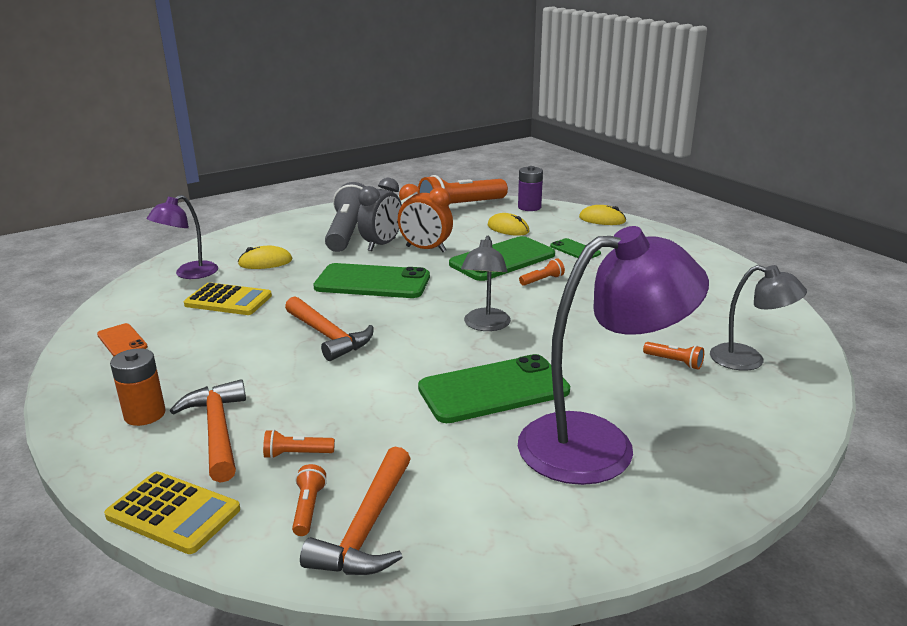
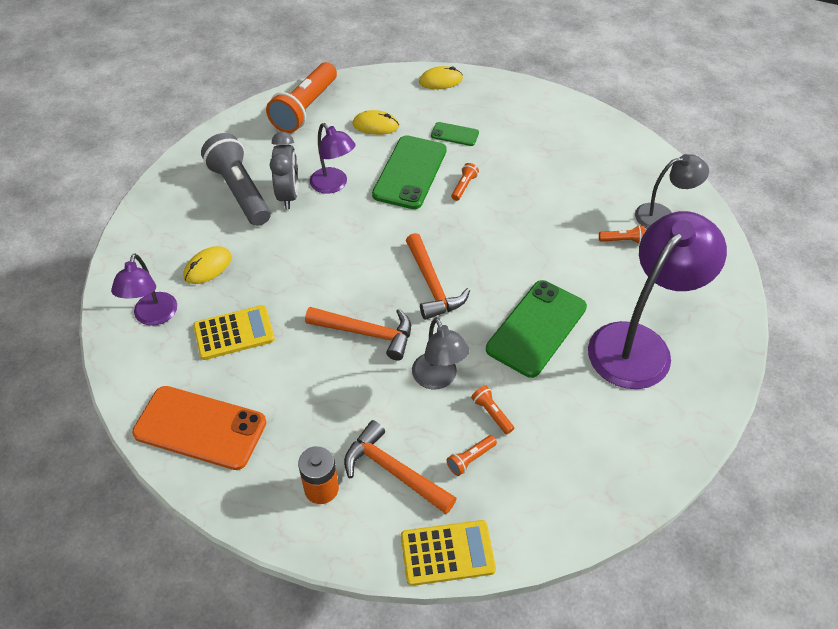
camera: 35 degrees left, 25 degrees up
(122, 341) = (200, 428): orange phone -> orange phone, size x2.03
(308, 508) = (525, 496): orange flashlight -> orange flashlight (492, 413)
(367, 527) = (573, 488): orange hammer -> orange hammer (432, 285)
(372, 282) = (333, 250): green phone -> none
(426, 249) = (333, 185): orange clock -> purple lamp
(485, 325) = (470, 262): grey lamp -> grey lamp (438, 379)
(529, 207) = (365, 85): purple battery -> none

